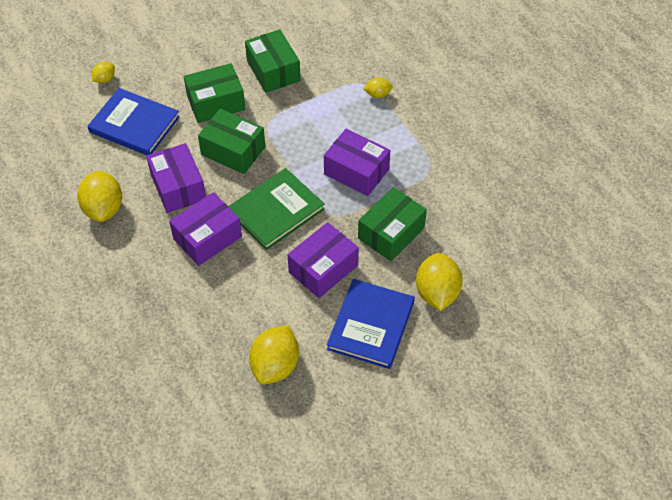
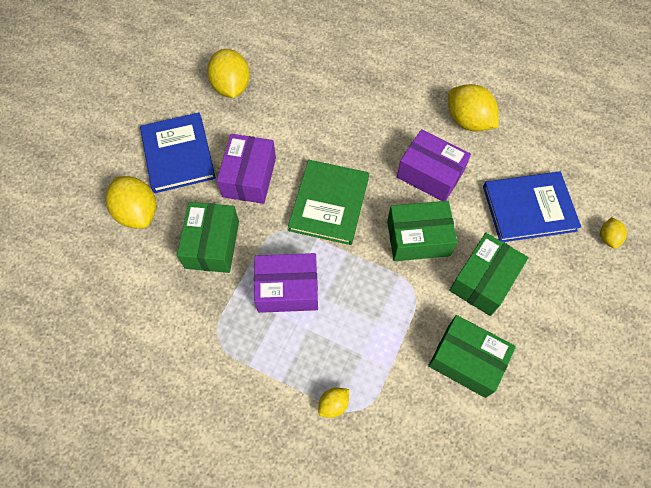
camera: 145 degrees right, 10 degrees up
(207, 238) = (364, 147): purple box -> none

